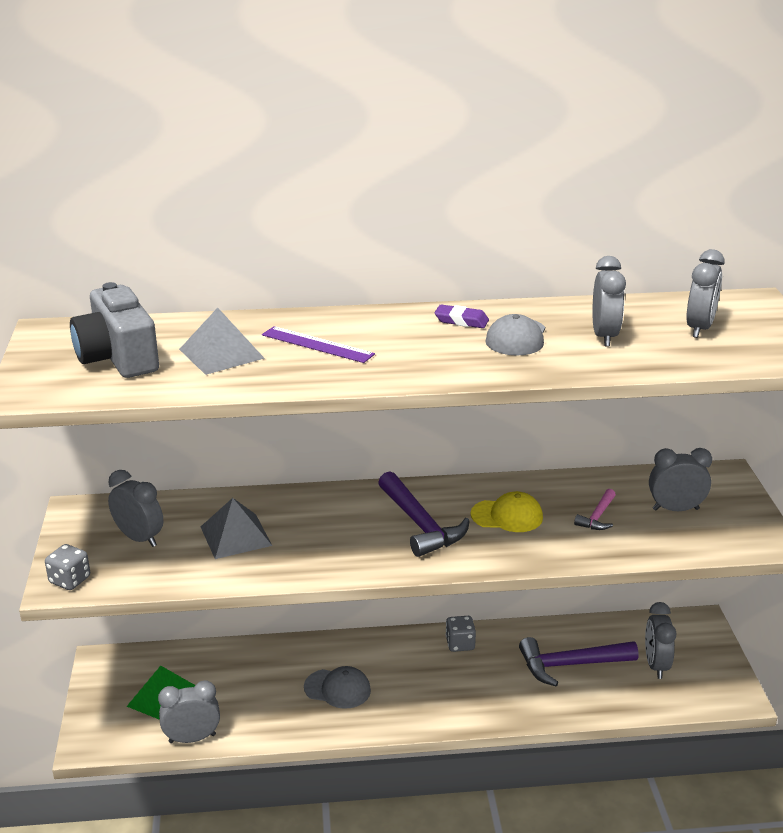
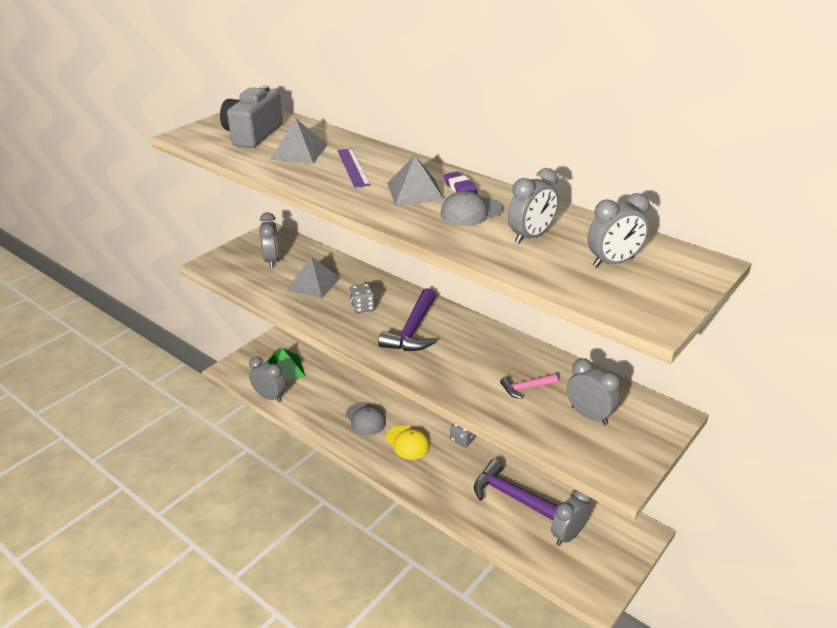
camera: 45 degrees right, 5 degrees up
(70, 580) = (215, 264): grey dice -> grey dice (362, 307)
(429, 341) = (415, 191): none -> grey pyramid
(507, 516) = (469, 354): yellow cap -> yellow cap (407, 442)

